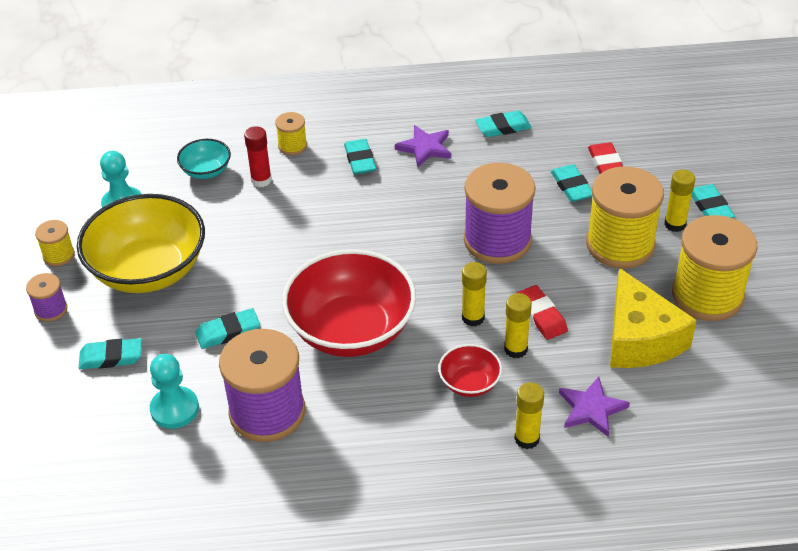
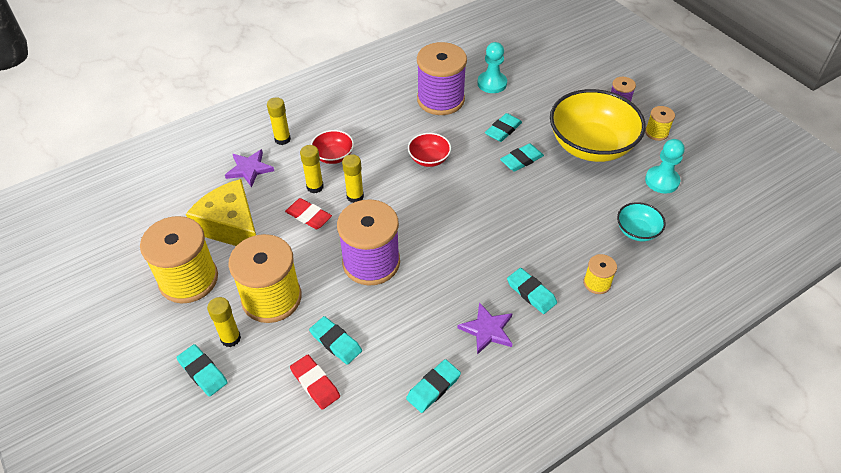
camera: 150 degrees right, 5 degrees up
(111, 357) = (554, 93): turquoise eraser -> turquoise eraser (521, 160)
(261, 180) = (589, 240): red glue stick -> none
(351, 330) = (429, 159): red bowl -> red bowl, size x0.46

